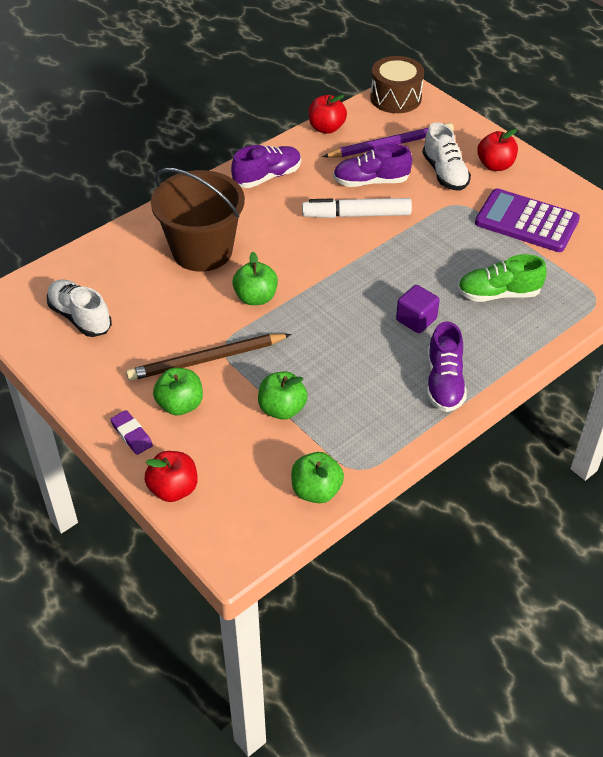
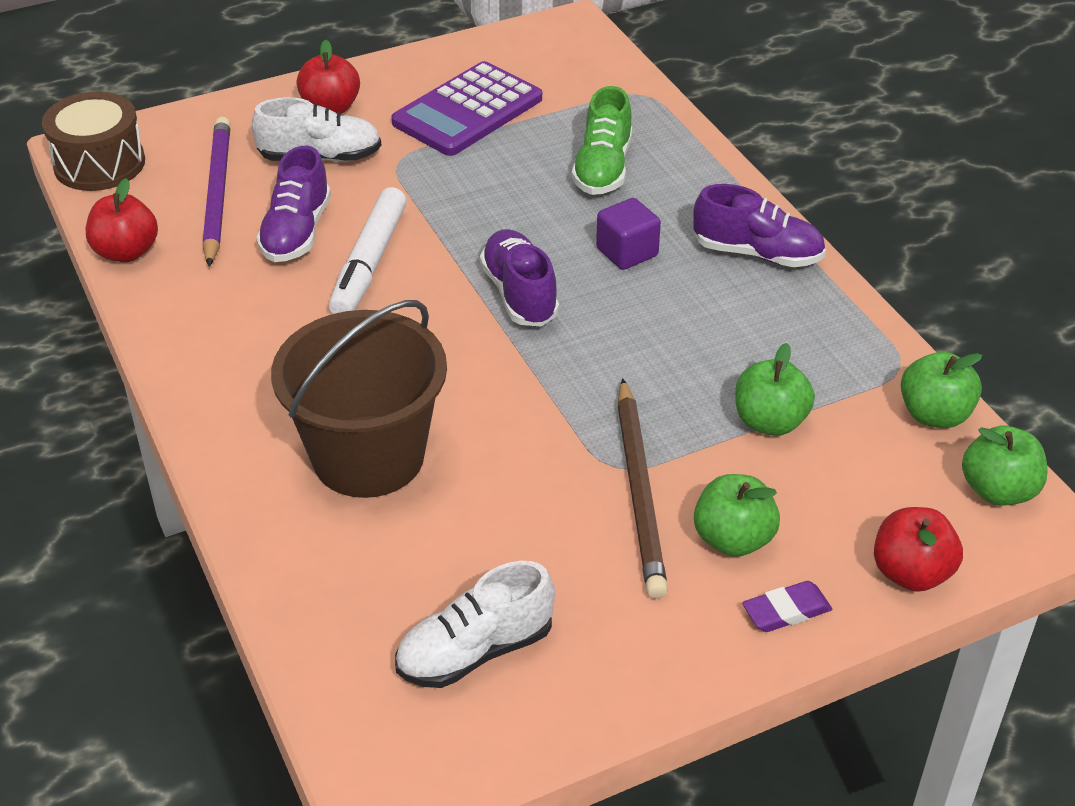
camera: 75 degrees left, 5 degrees down
(256, 297) = (515, 409): green apple -> green apple (998, 490)
(267, 177) = (214, 344): purple shoe -> purple shoe (519, 294)

